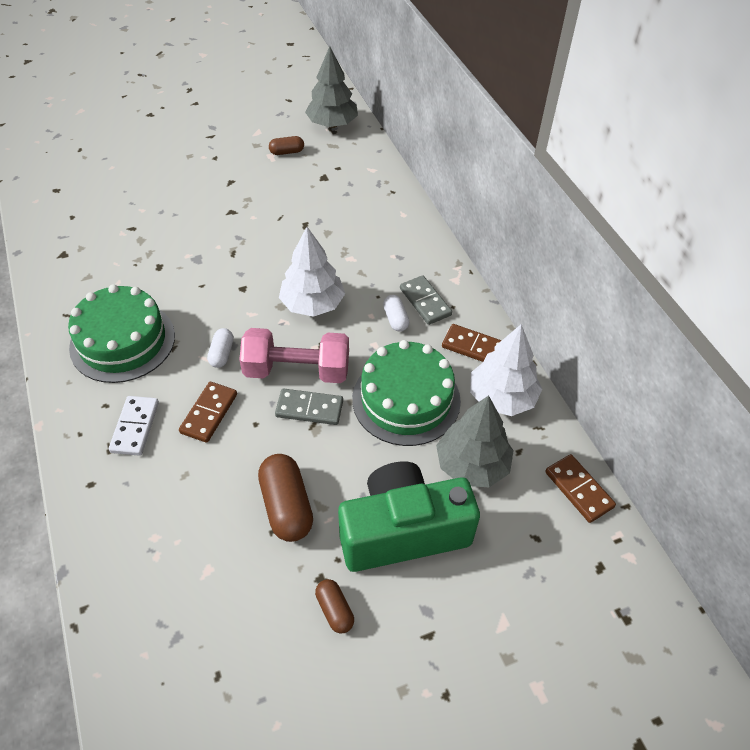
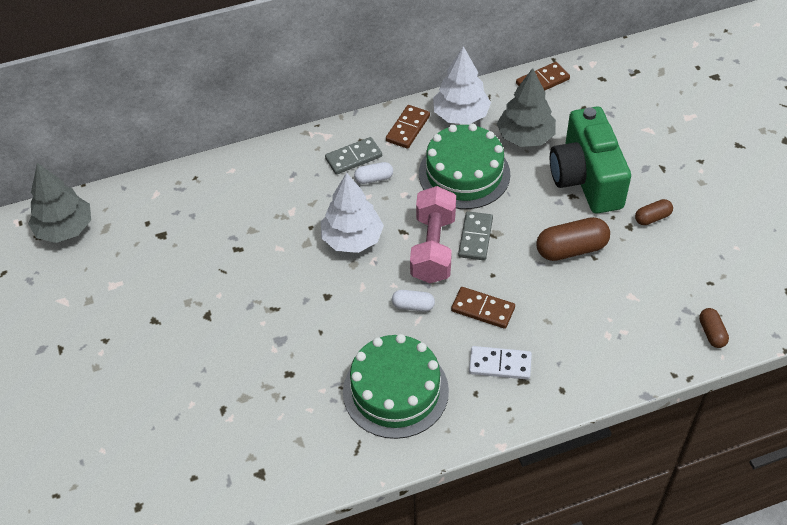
camera: 85 degrees left, 0 degrees up
(287, 152) = (109, 270): brown capsule -> brown capsule (711, 333)

